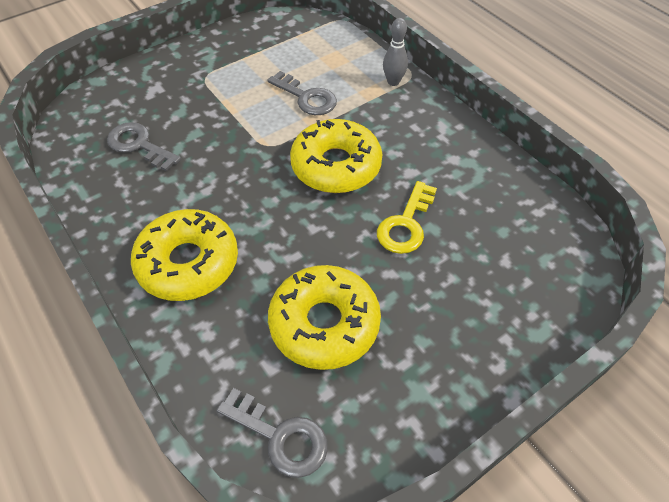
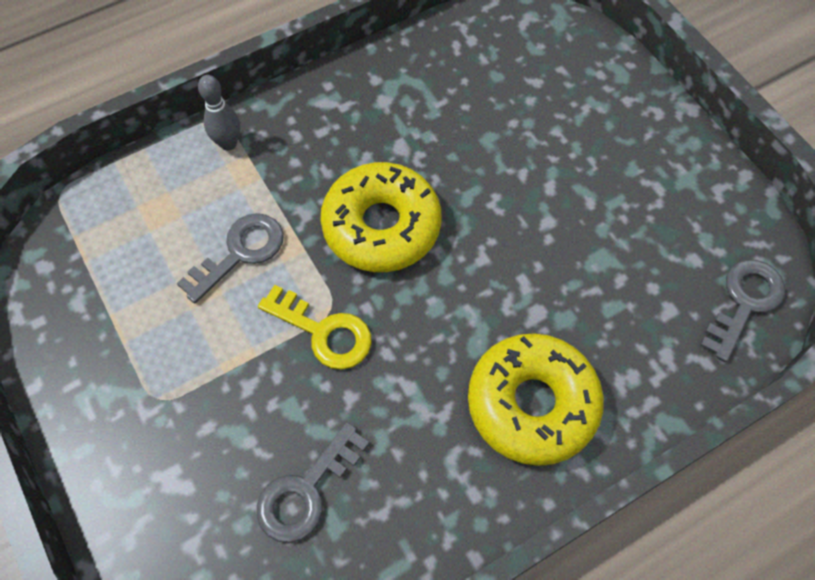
camera: 85 degrees left, 10 degrees up
(324, 323) = (615, 255): yellow donut -> none
(406, 224) = (482, 162): yellow key -> yellow key (323, 332)

